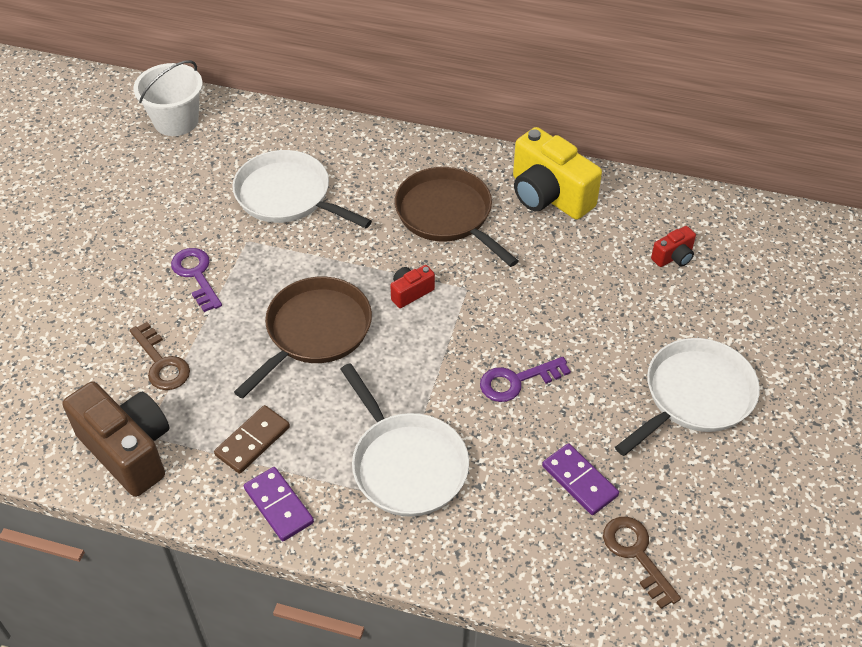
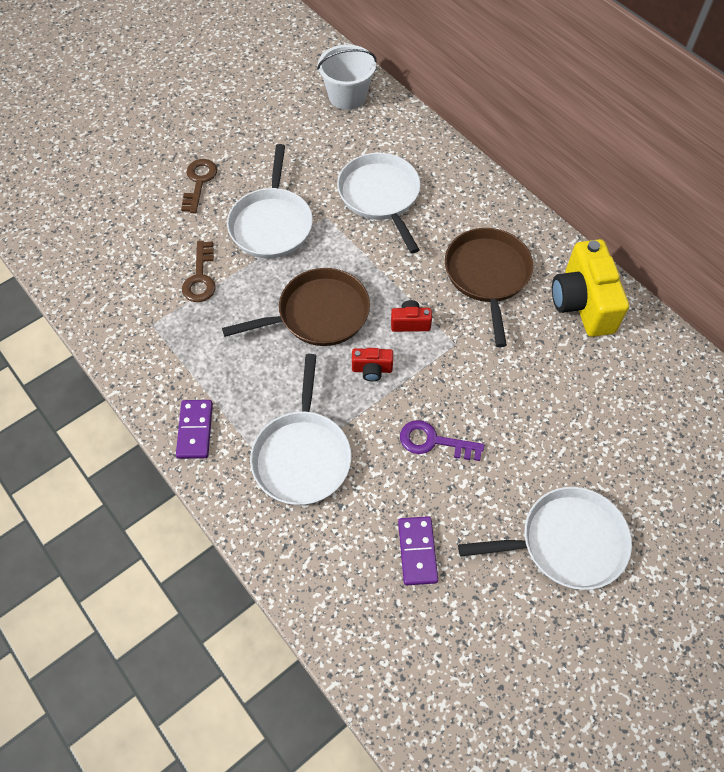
camera: 35 degrees right, 10 degrees up
(128, 450) = (133, 329): brown camera -> none
(196, 275) = (271, 224): purple key -> white pan
(253, 441) = (214, 372): brown domino -> none
(636, 554) = (413, 638): brown key -> brown key (199, 182)
(673, 257) = (646, 414): red camera -> red camera (372, 369)

